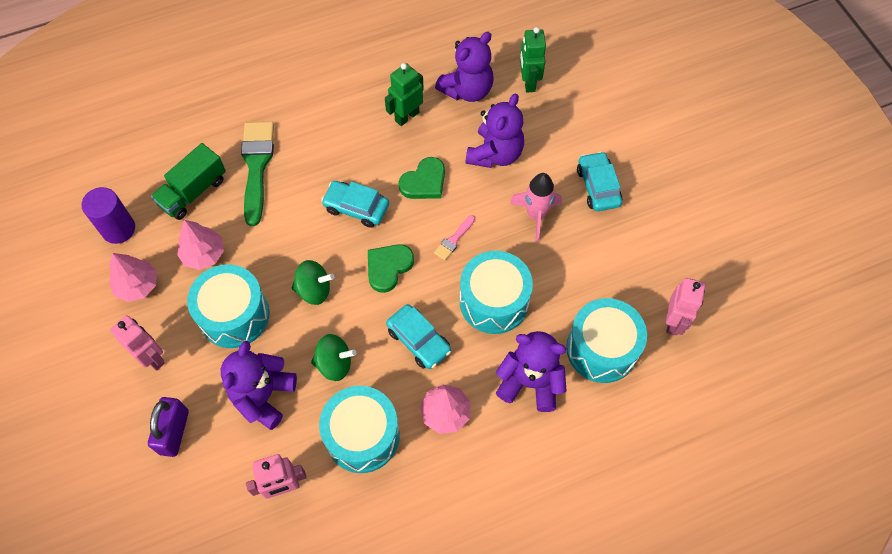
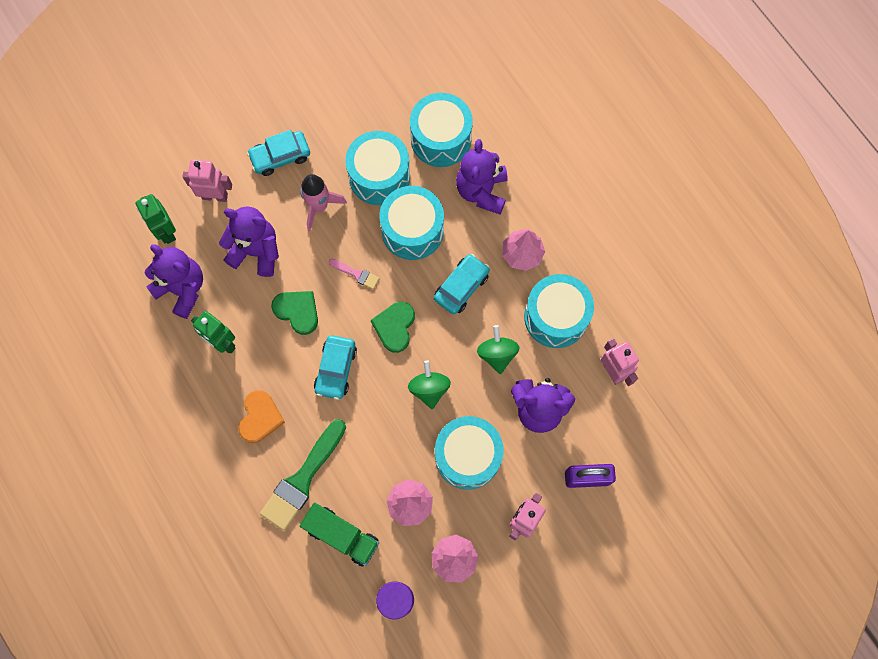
camera: 100 degrees left, 10 degrees up
(257, 166) = (302, 479): green brush -> green brush turned 45 degrees counterclockwise
(325, 139) = (260, 418): none -> orange heart
(388, 267) = (395, 327): green heart -> green heart turned 75 degrees clockwise
(528, 82) = (166, 232): green robot -> green robot turned 75 degrees clockwise
(563, 278) = (379, 176): none -> turquoise drum
(674, 322) = (405, 85): pink robot -> pink robot (215, 196)

